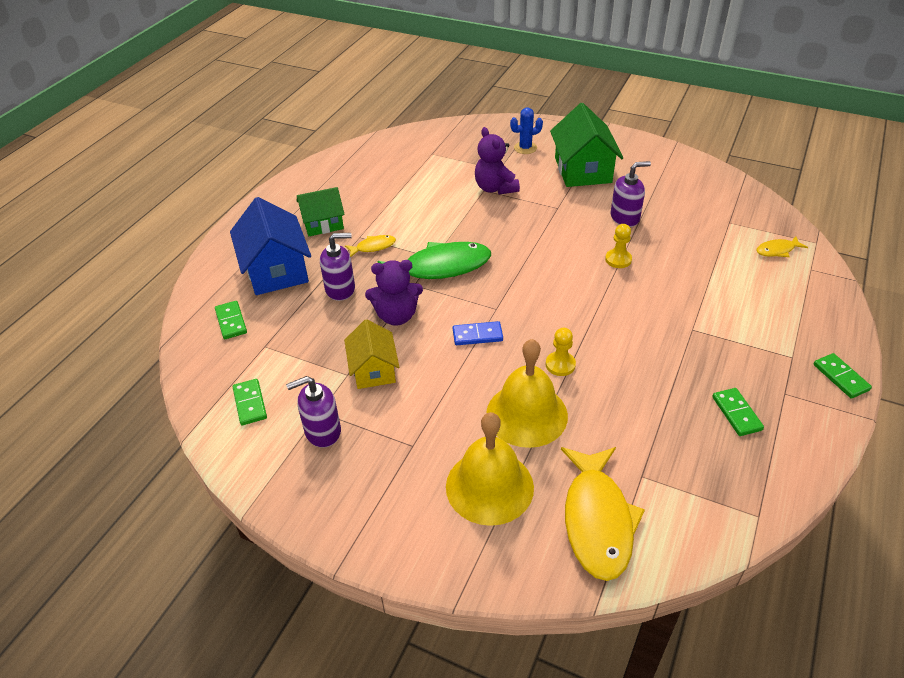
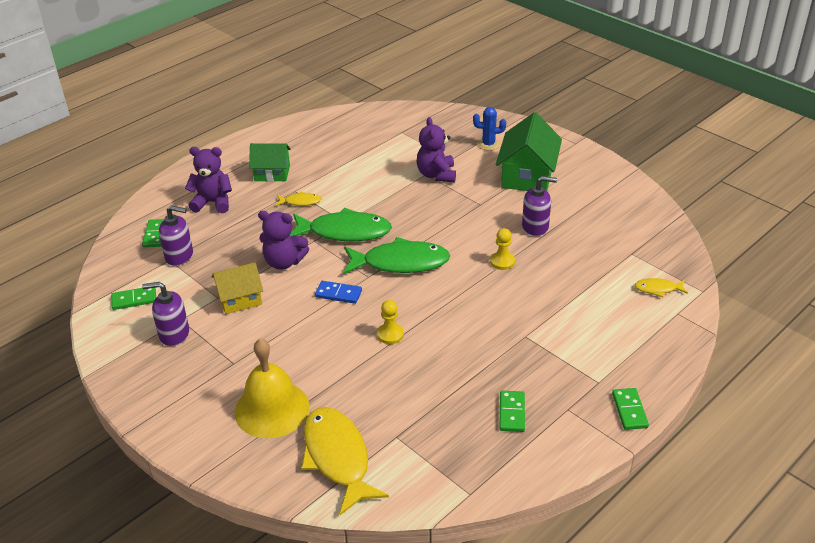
camera: 20 degrees right, 5 degrees down
(250, 403) = (134, 299): green domino -> green domino turned 75 degrees clockwise
(276, 270) = (213, 203): blue house -> purple teddy bear
(340, 289) = (253, 230): purple soap dispenser -> purple soap dispenser (179, 256)
(373, 370) = (240, 299): yellow house -> yellow house turned 60 degrees clockwise
(519, 286) = (400, 263): none -> green fish
(526, 414) = (336, 365): yellow bell -> none
(597, 520) = (337, 457): yellow fish -> yellow fish turned 135 degrees clockwise

